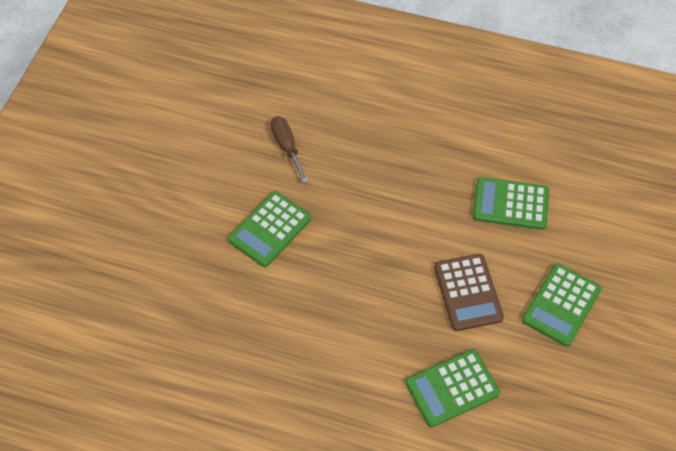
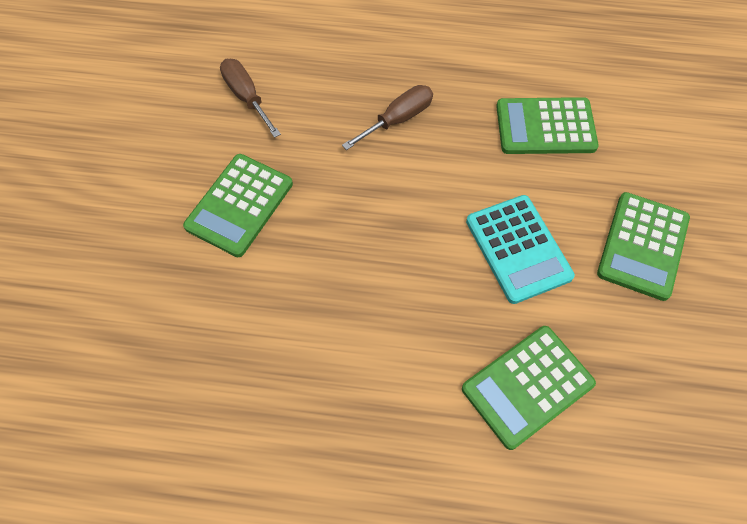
camera: 10 degrees left, 5 degrees up
(398, 181) = (398, 119): none -> brown screwdriver
(467, 292) = (518, 249): brown calculator -> turquoise calculator

